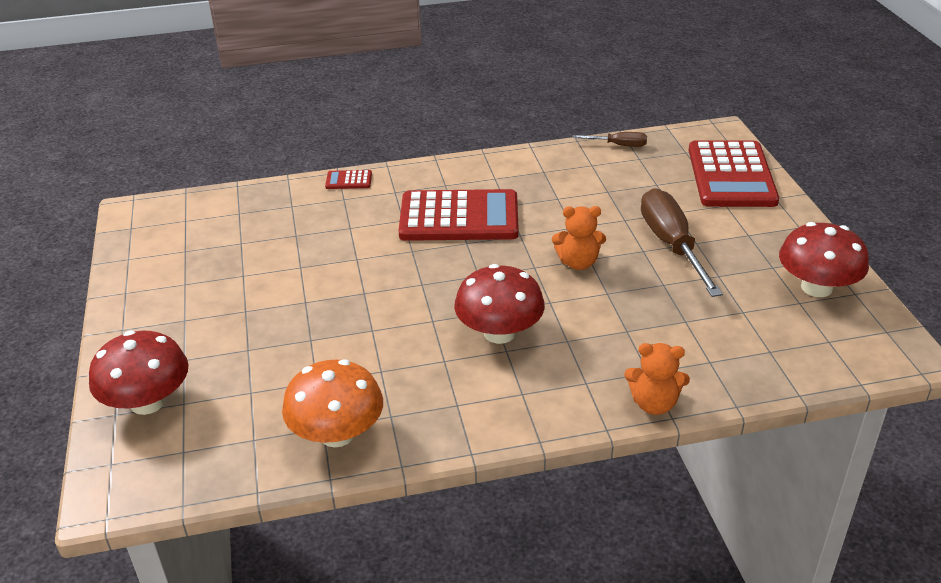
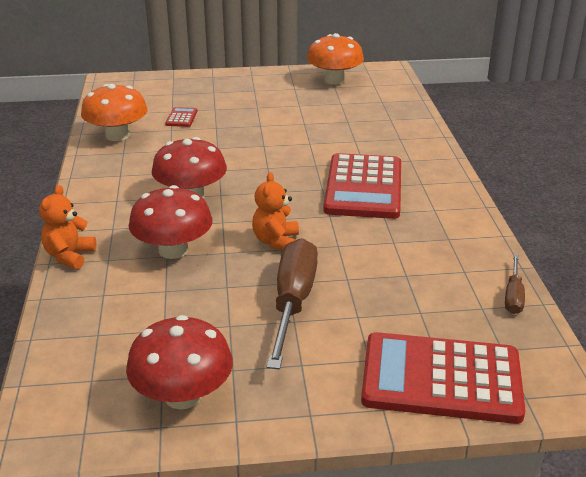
camera: 95 degrees right, 5 degrees down
(148, 402) = (178, 85): red mushroom -> red mushroom (173, 250)
(162, 252) = (334, 80): none -> orange mushroom
(348, 180) = (430, 140): red calculator -> red calculator (181, 118)
(671, 245) = (293, 302): brown screwdriver -> brown screwdriver turned 75 degrees counterclockwise

